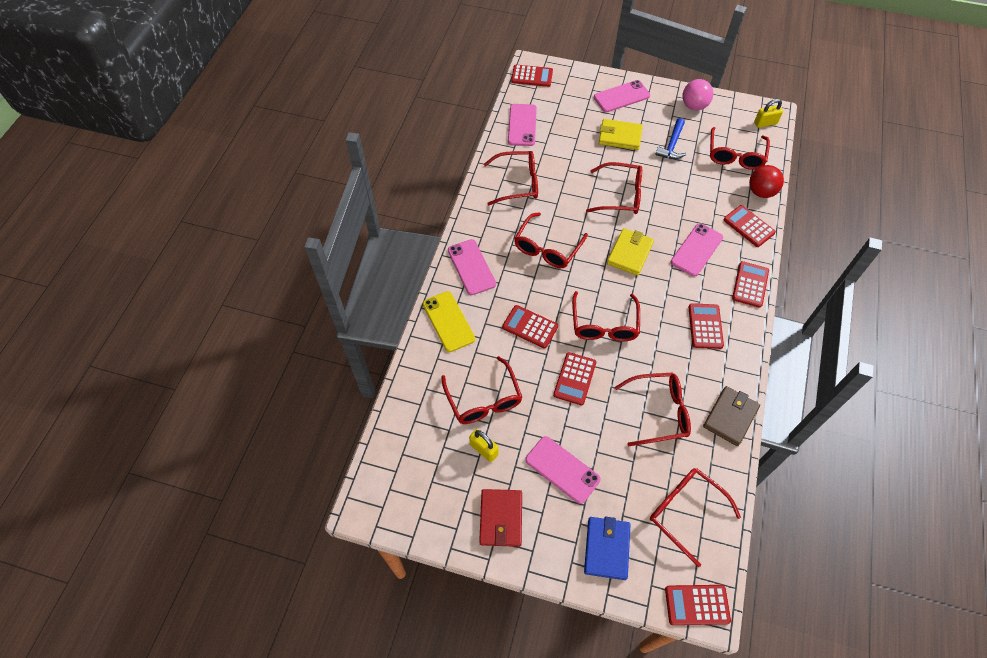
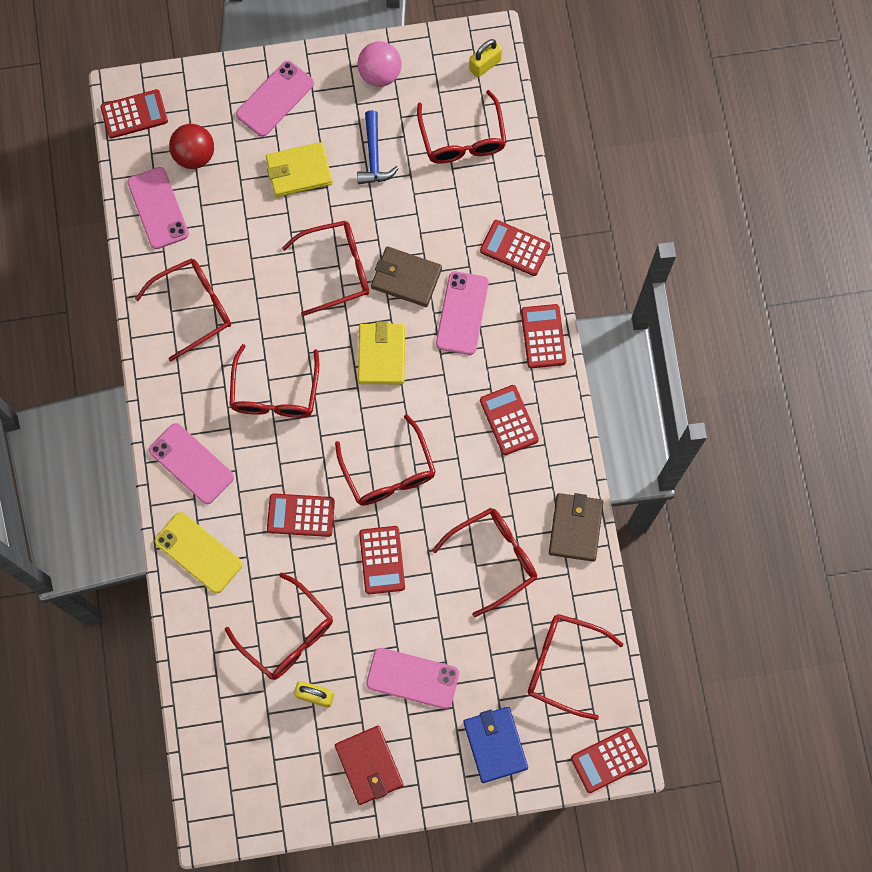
camera: 25 degrees left, 15 degrees up
(665, 216) = (406, 278): none -> brown wallet
(761, 192) = (514, 186): red ball -> red ball (194, 155)

